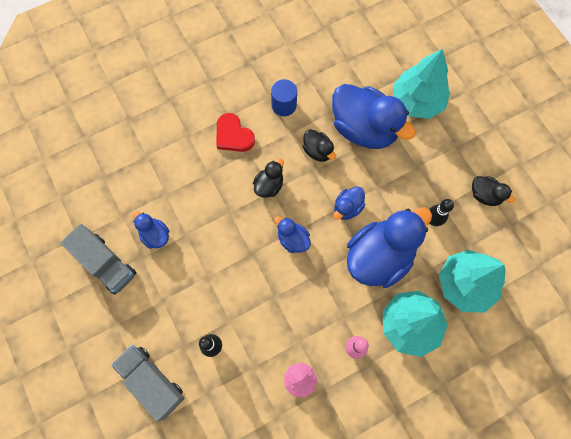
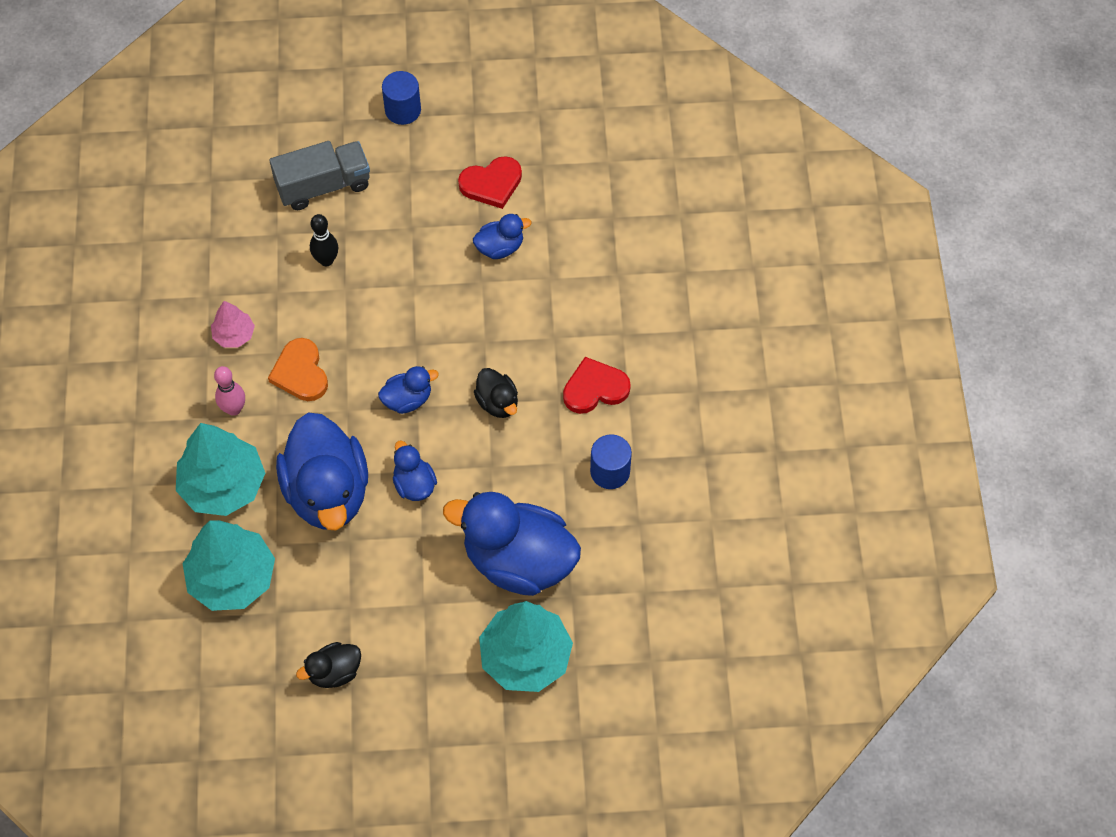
camera: 115 degrees right, 10 degrees down
(64, 357) = (403, 110): none -> blue cylinder
(106, 264) = (491, 184): grey truck -> red heart
(306, 317) = (300, 373): none -> orange heart
(318, 151) = (516, 484): black duck -> none
(364, 129) = (518, 561): blue duck -> blue duck turned 45 degrees clockwise
(432, 220) = (337, 583): black bowling pin -> none

